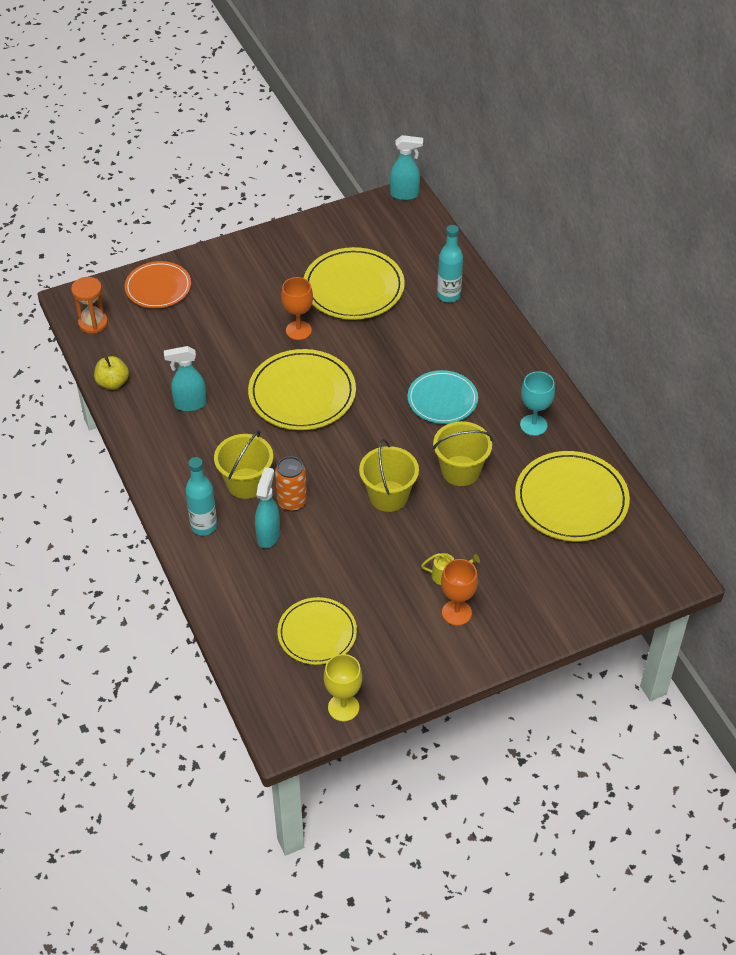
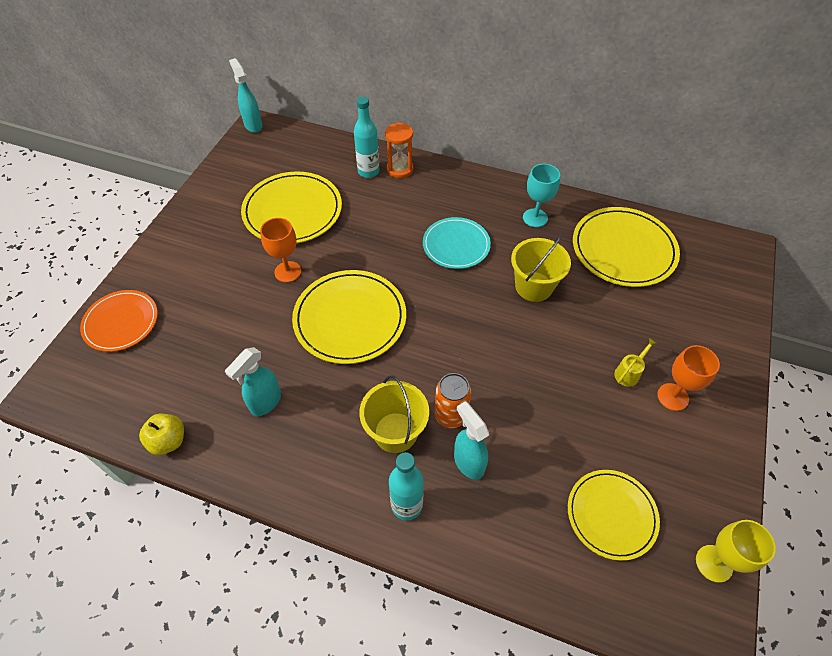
camera: 45 degrees left, 5 degrees up
(93, 323) = (87, 400): orange hourglass -> orange hourglass (400, 169)
(388, 496) = (512, 347): yellow bucket -> none
(405, 195) = (253, 125): turquoise spray bottle -> turquoise spray bottle turned 75 degrees counterclockwise

